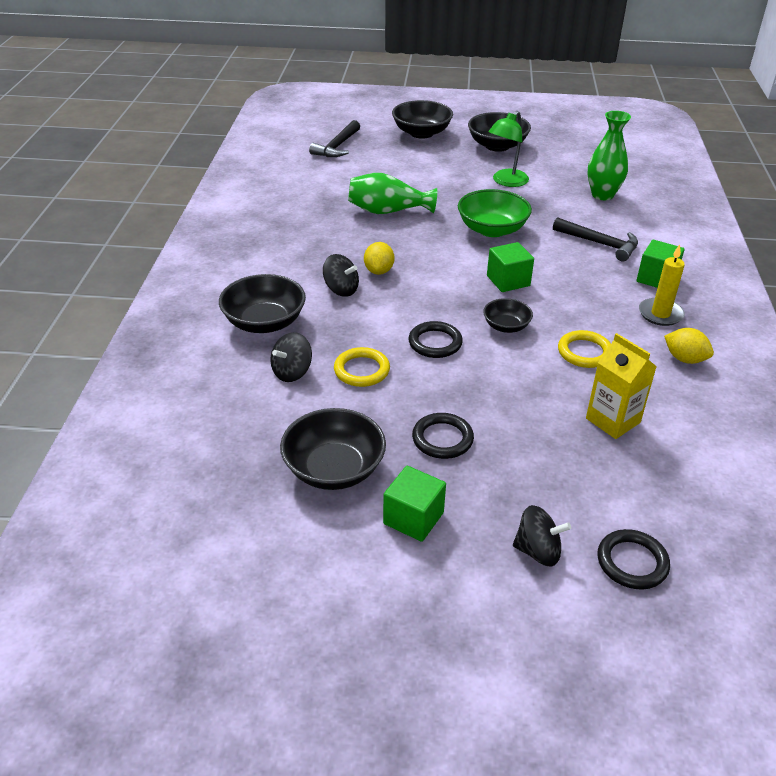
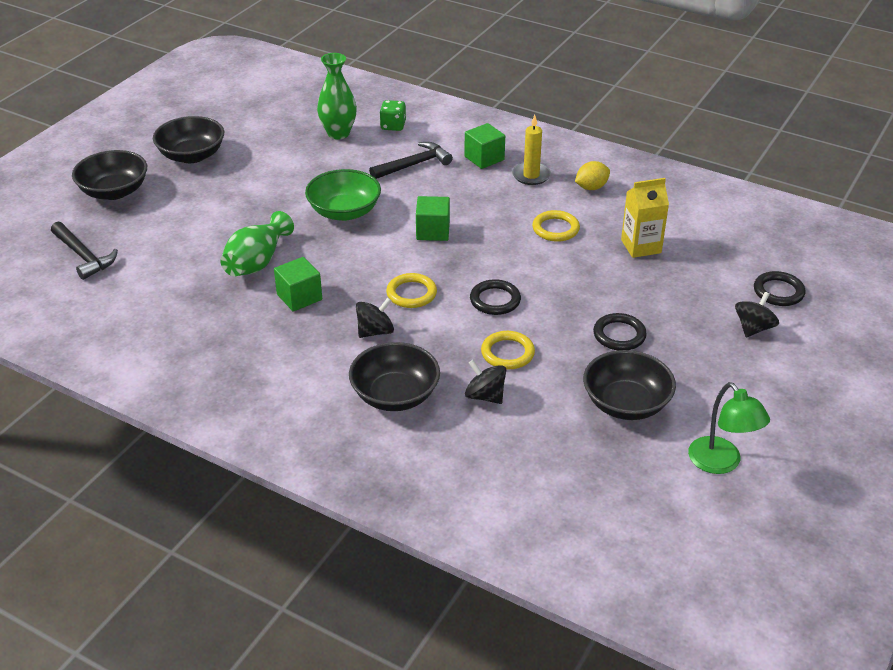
camera: 65 degrees left, 0 degrees up
(292, 372) = (485, 396): black spinning top -> black spinning top turned 150 degrees clockwise
(379, 271) = (361, 299): yellow lemon -> none
(407, 294) = (411, 293): none -> yellow ring
(413, 518) = (698, 377): green cube -> green cube (299, 297)
(506, 182) = (267, 175): green lamp -> green lamp (721, 463)
(506, 326) = (497, 255): black bowl -> none
(648, 217) = (393, 126): none -> green dice

